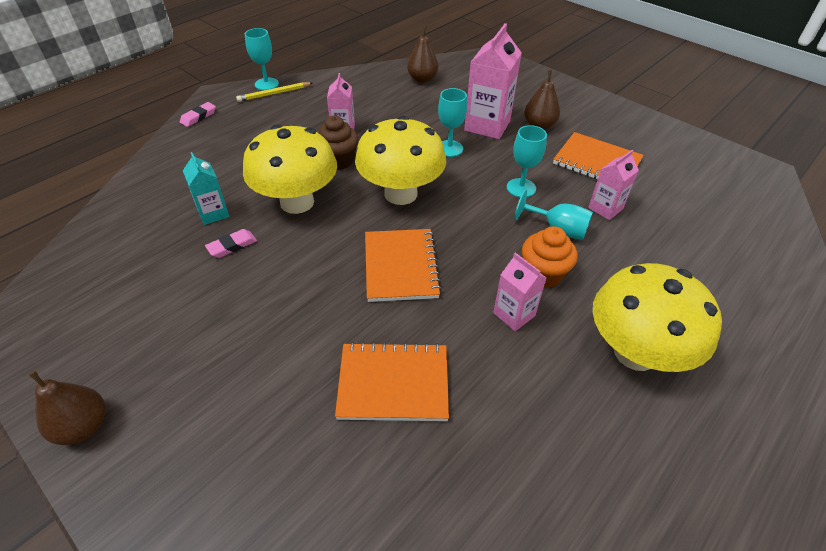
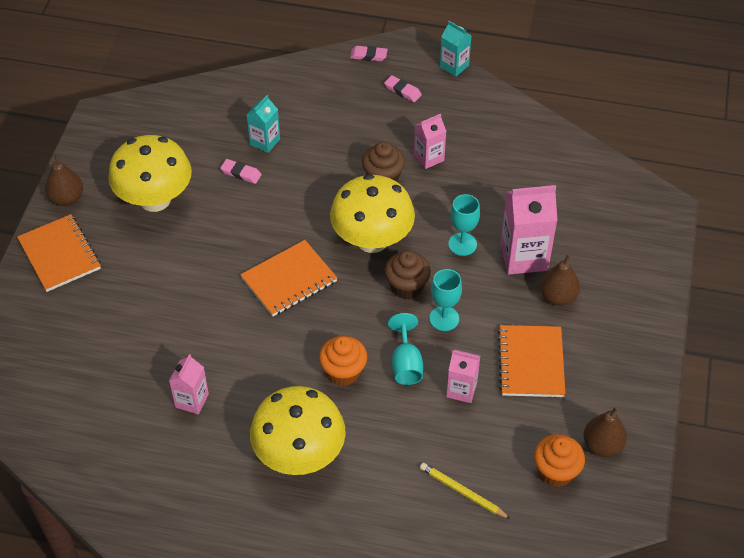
camera: 60 degrees right, 5 degrees up
(258, 115) = (402, 91): none -> pink eraser
(266, 84) = (454, 66): turquoise goblet -> turquoise carton
(274, 94) = (443, 80): yellow pencil -> yellow pencil (462, 492)
(297, 202) = (313, 181): yellow mushroom -> yellow mushroom (155, 199)
(393, 383) = (184, 326): orange notebook -> orange notebook (59, 255)
(422, 79) = (565, 171): brown pear -> brown pear (602, 445)
(470, 195) = (407, 286): none -> brown cupcake
(514, 314) = (288, 368): pink carton -> pink carton (192, 400)
(715, 192) = (556, 471): none -> orange cupcake

